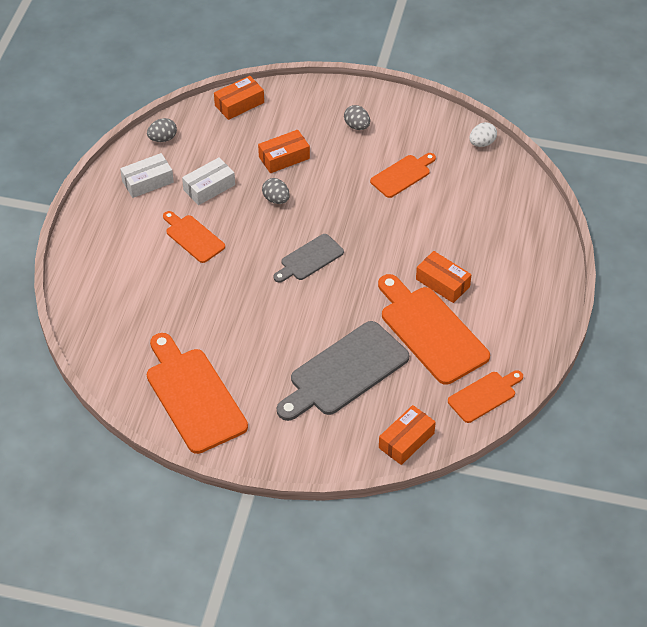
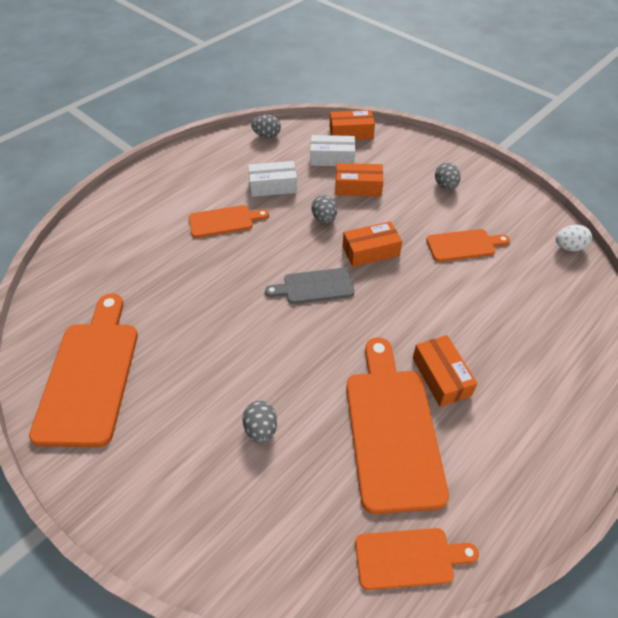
camera: 30 degrees right, 0 degrees up
(147, 181) = (226, 162): white box -> white box (332, 158)
(193, 237) = (224, 221): orange cutting board -> orange cutting board turned 90 degrees clockwise
(345, 371) = (261, 429): grey cutting board -> grey egg
(406, 440) = (268, 568): orange box -> orange box (370, 251)

